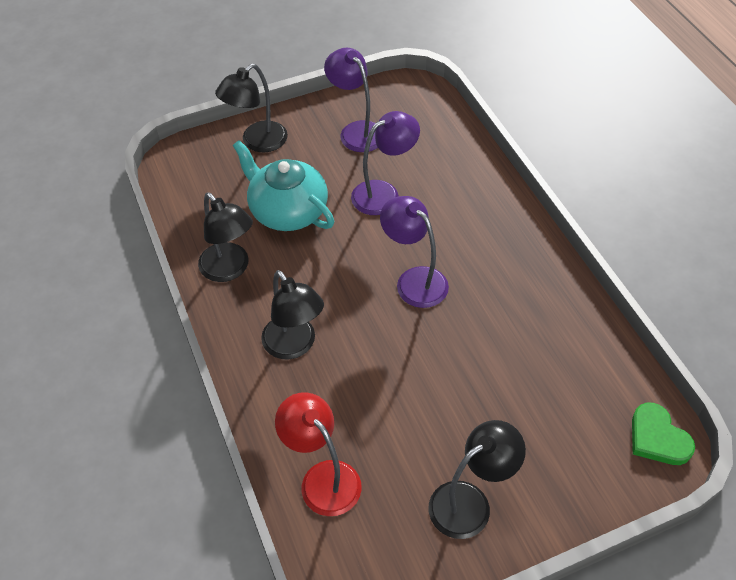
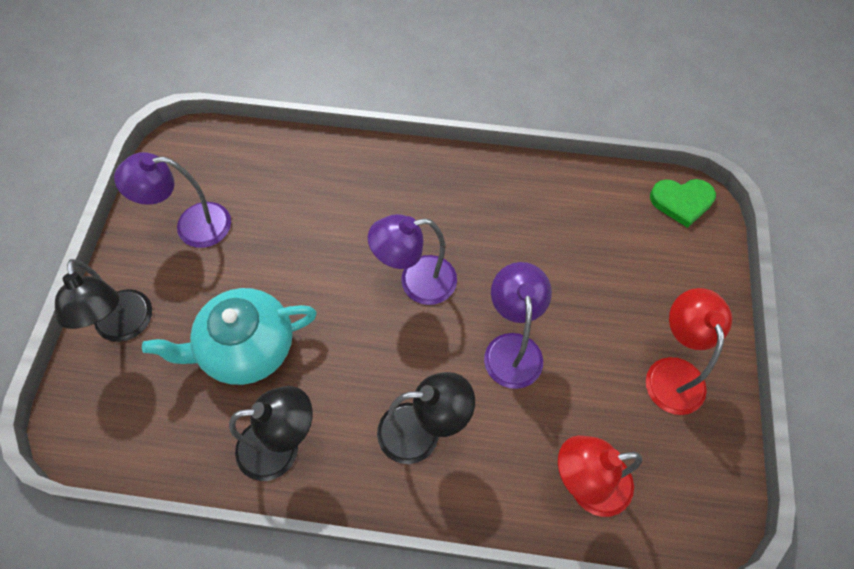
camera: 60 degrees left, 10 degrees up
(384, 193) = (293, 248): purple lamp -> purple lamp (512, 348)
(470, 502) = (672, 372): black lamp -> red lamp

